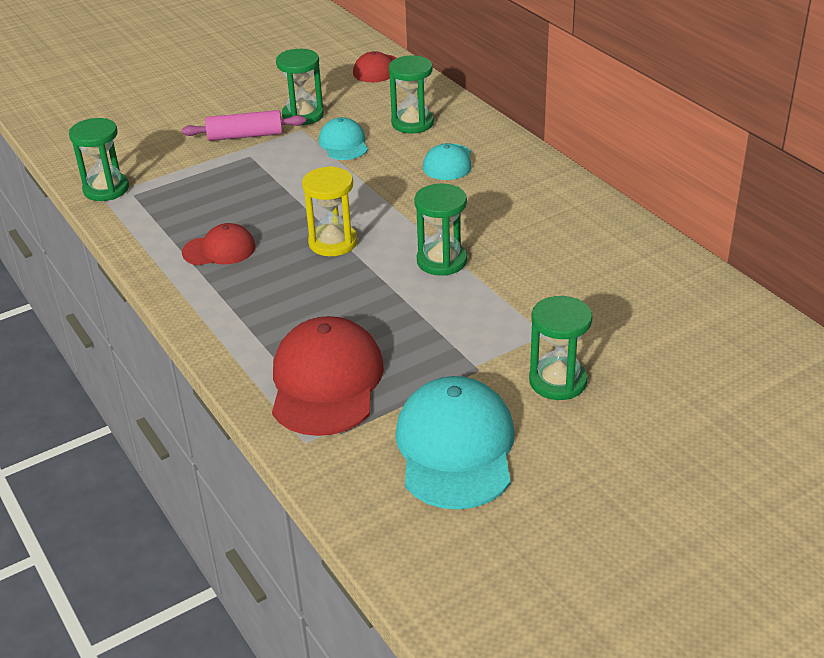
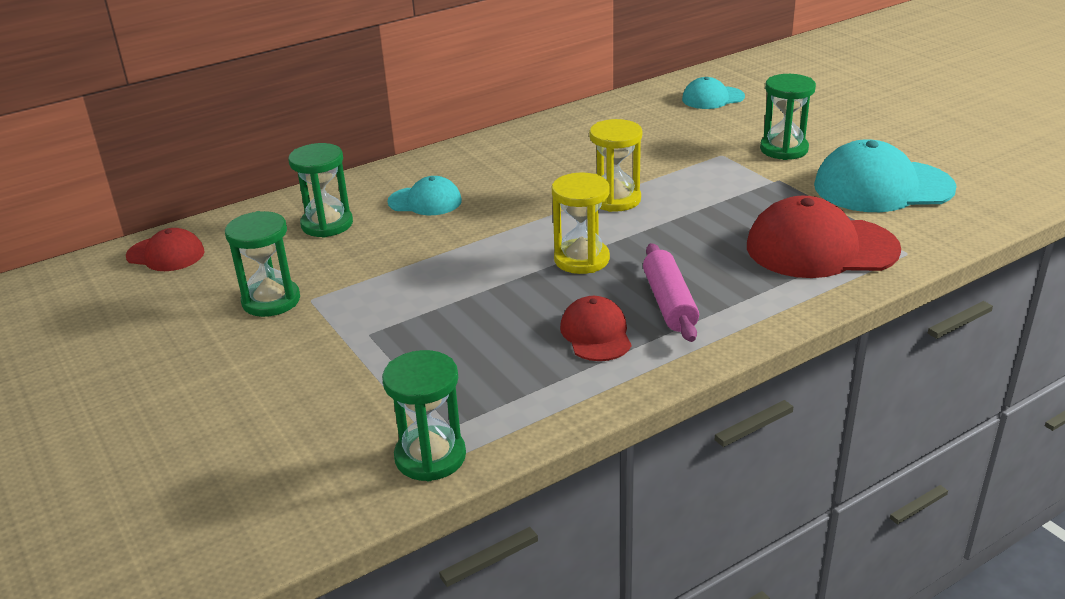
camera: 90 degrees left, 5 degrees down
(245, 136) = (310, 343): pink rolling pin -> pink rolling pin (669, 303)
(343, 144) = (360, 266): turquoise cap -> turquoise cap (712, 98)
(441, 261) = (615, 199): green hourglass -> yellow hourglass

